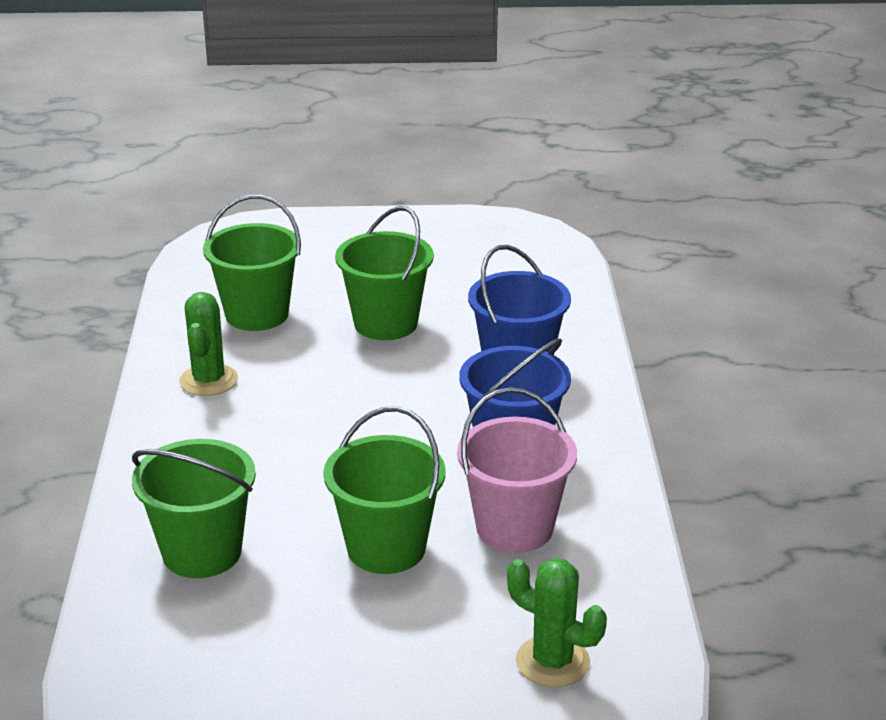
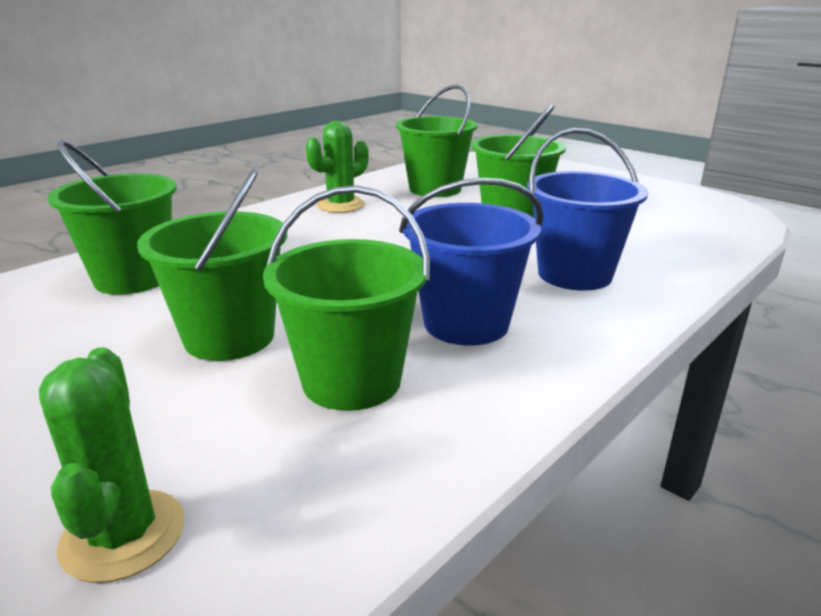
camera: 45 degrees right, 5 degrees down
(514, 528) = (351, 381): pink bucket -> green bucket

